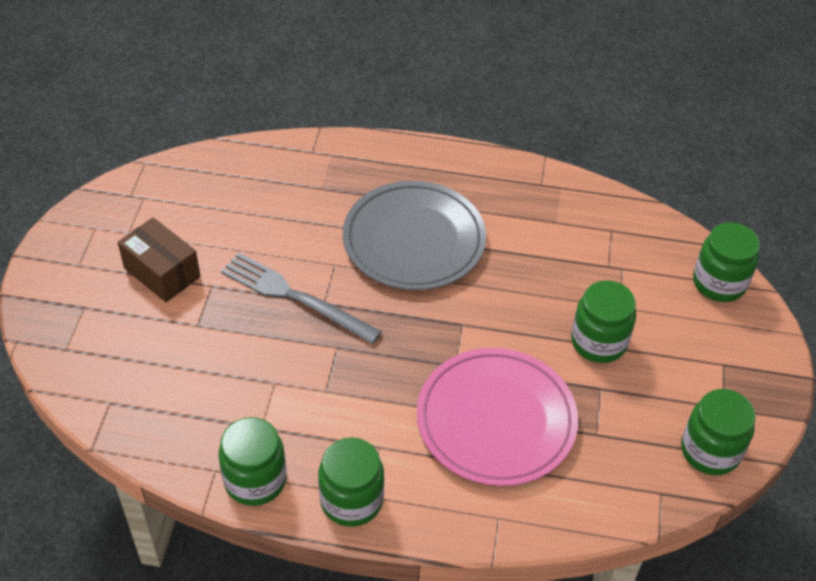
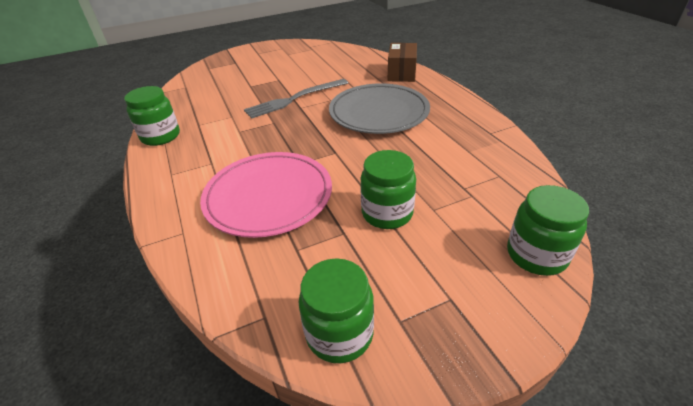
camera: 60 degrees right, 10 degrees down
(162, 272) = (273, 68): brown box -> brown box (401, 73)
(295, 297) = (294, 99): grey fork -> grey fork turned 120 degrees counterclockwise
(351, 500) = (164, 170): green jar -> none

